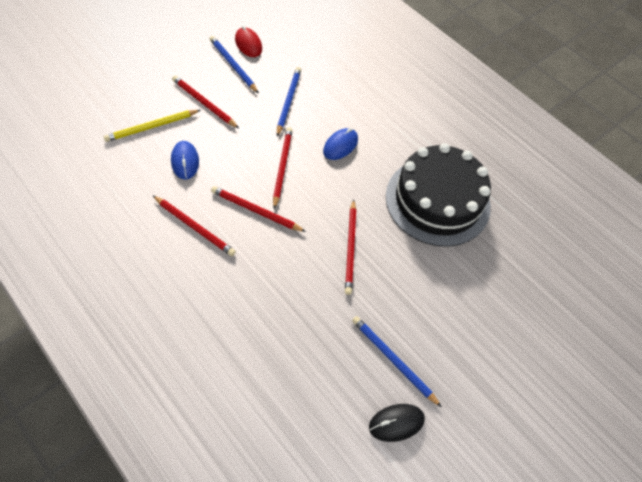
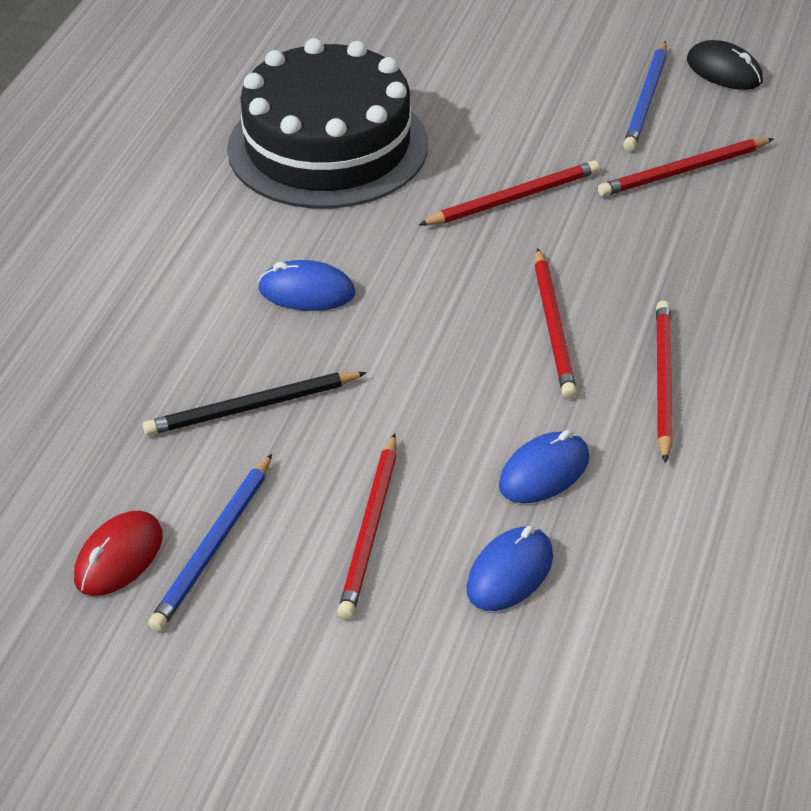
camera: 115 degrees left, 15 degrees down
(152, 127) = (510, 573): yellow pencil -> blue mouse
(282, 167) = (429, 339): red pencil -> red pencil (684, 171)
(288, 102) = (253, 407): blue pencil -> black pencil

